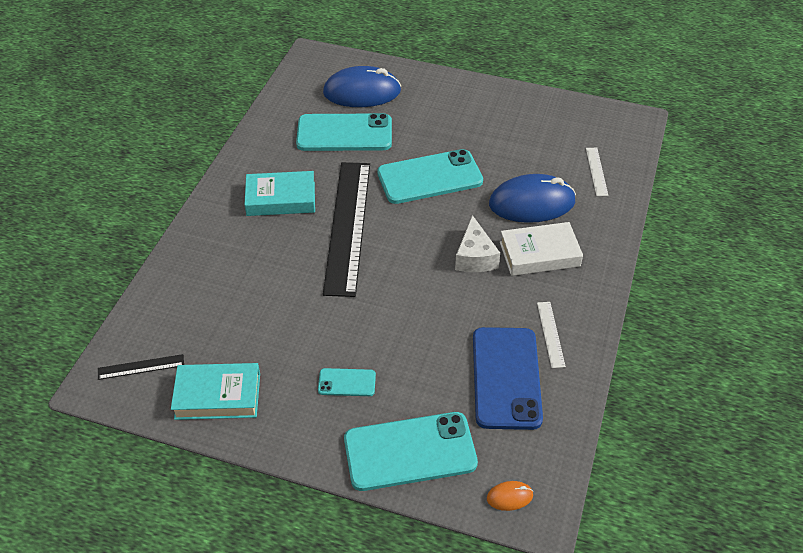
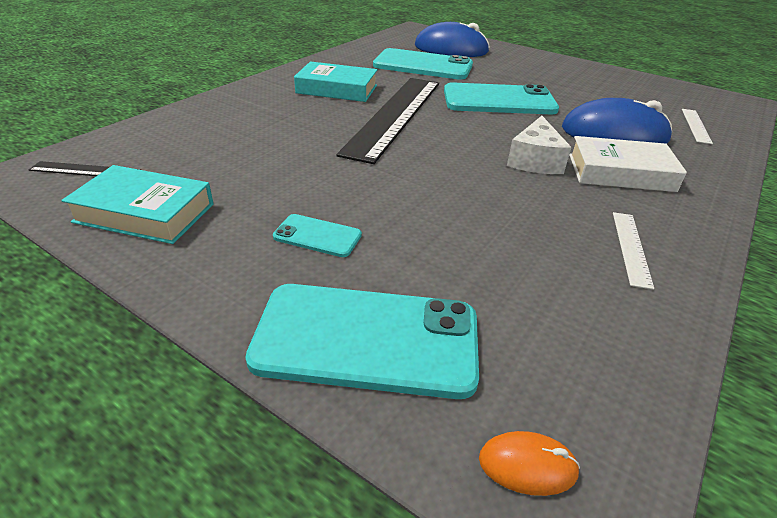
camera: 15 degrees right, 10 degrees down
(506, 378) = (554, 281): blue phone -> none

